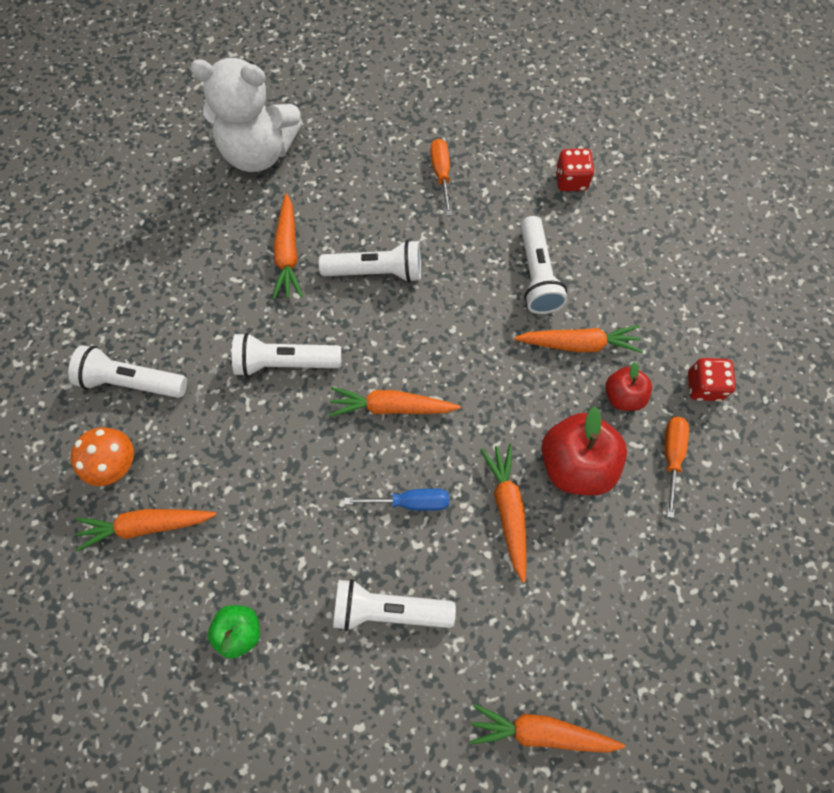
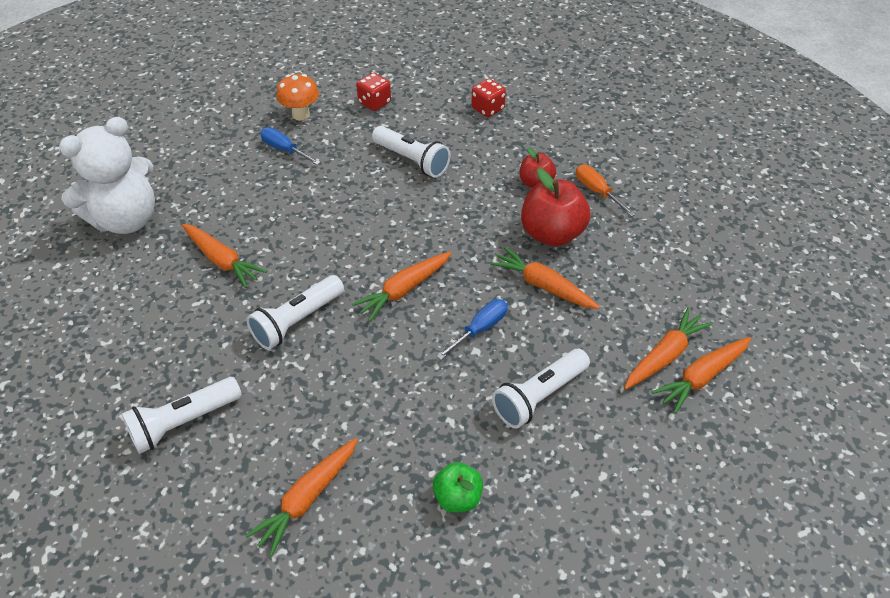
camera: 45 degrees left, 20 degrees down
(117, 465) = (235, 482): orange mushroom -> orange mushroom (301, 115)
(376, 271) = (302, 227): white flashlight -> none
(441, 173) = (284, 149): orange screwdriver -> blue screwdriver
(579, 344) = (479, 176): orange carrot -> orange carrot (664, 355)
(704, 386) = (572, 148): red dice -> red dice (487, 109)

